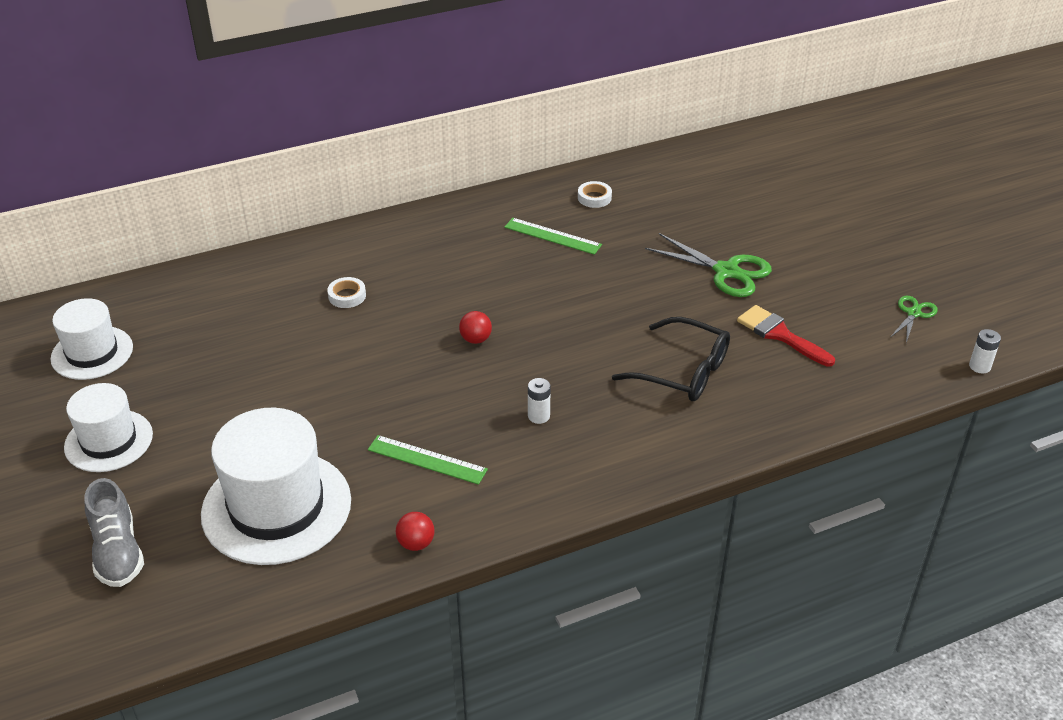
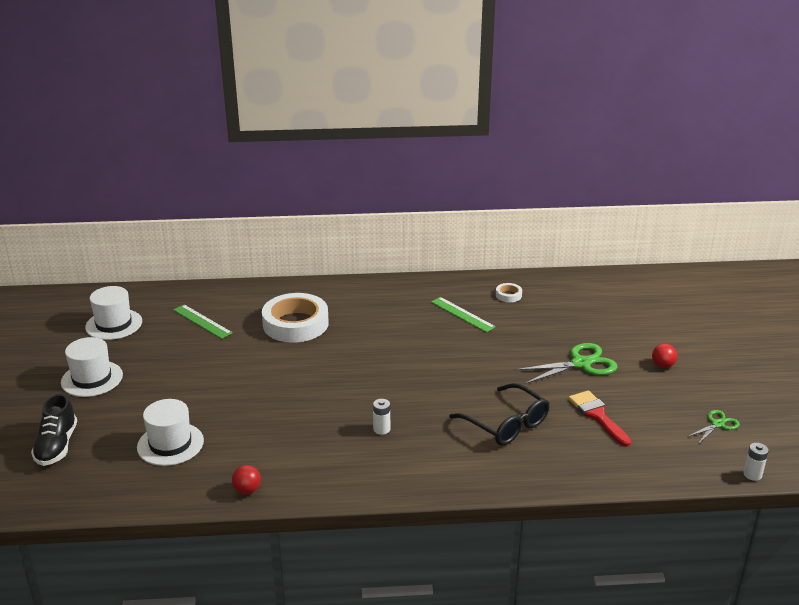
camera: 20 degrees right, 10 degrees down
(117, 552) = (57, 446): grey shoe -> black shoe
(276, 507) = (170, 444): white hat -> white hat, size x0.61
(347, 296) = (295, 324): white tape -> white tape, size x2.38
(427, 460) = (287, 439): green ruler -> green ruler (202, 321)
(476, 339) = (367, 370): red ball -> red ball (662, 365)
(726, 271) = (580, 364): green scissors -> green scissors turned 75 degrees counterclockwise

